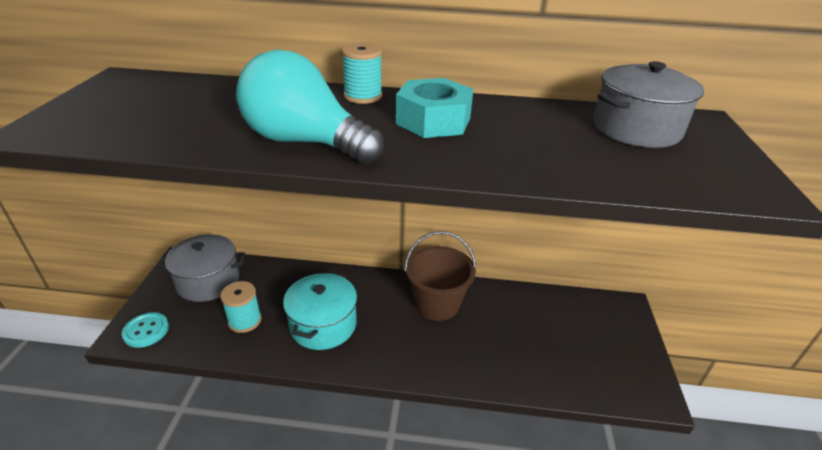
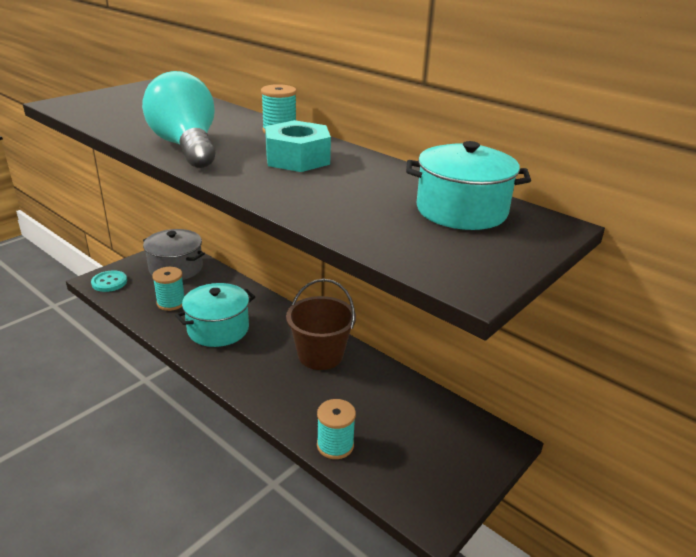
camera: 35 degrees right, 5 degrees down
(534, 378) = (335, 445): none -> turquoise spool
(636, 129) = (461, 210): grey pot -> turquoise pot

